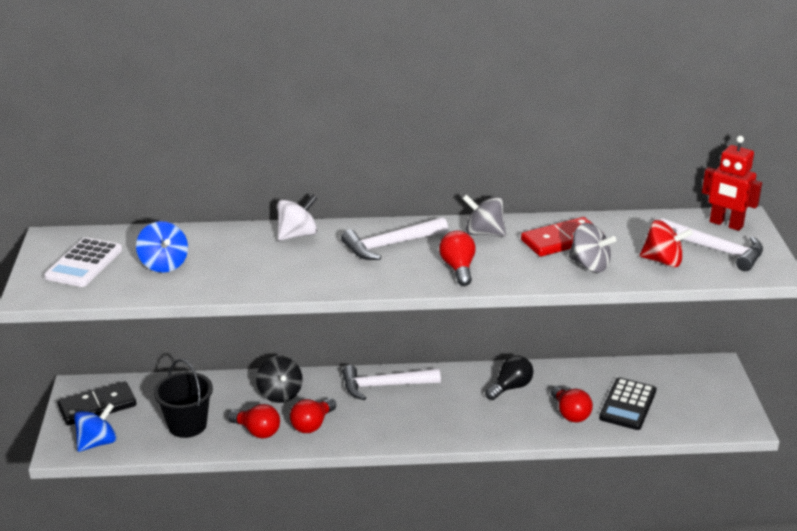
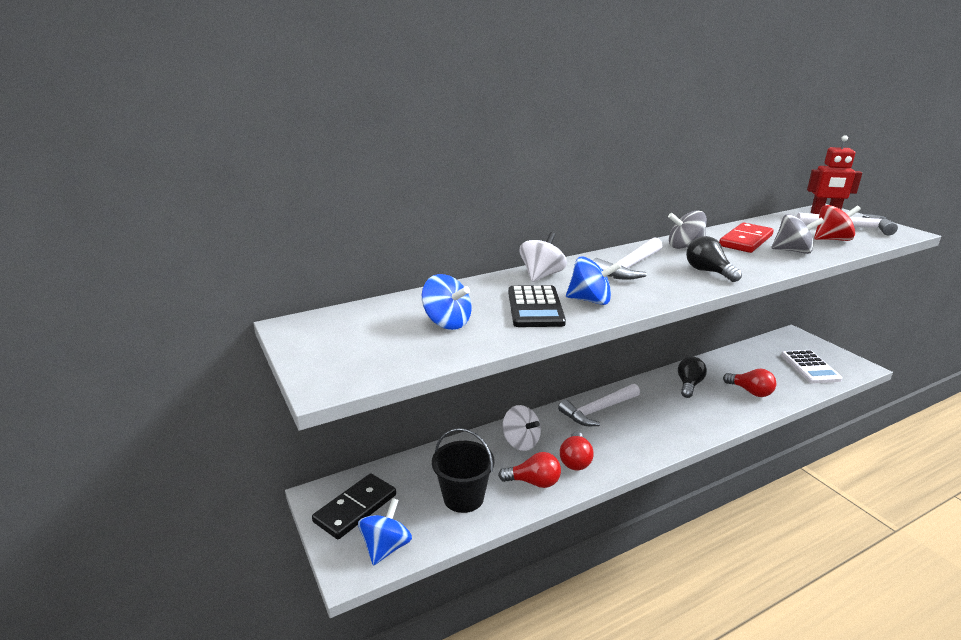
camera: 25 degrees left, 5 degrees down
(84, 263) = (357, 340): white calculator -> white calculator (810, 367)
(280, 394) = (521, 442): black spinning top -> white spinning top
(304, 272) = (590, 300): none -> blue spinning top
(458, 268) = (708, 272): red light bulb -> black light bulb
(628, 404) = (777, 374): black calculator -> black calculator (535, 307)

